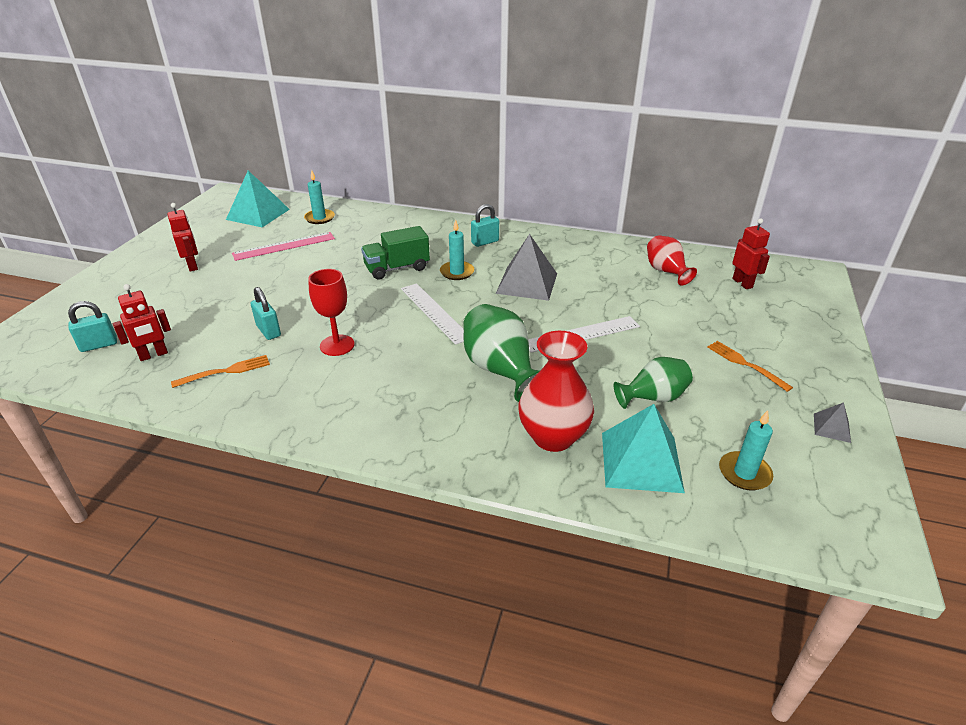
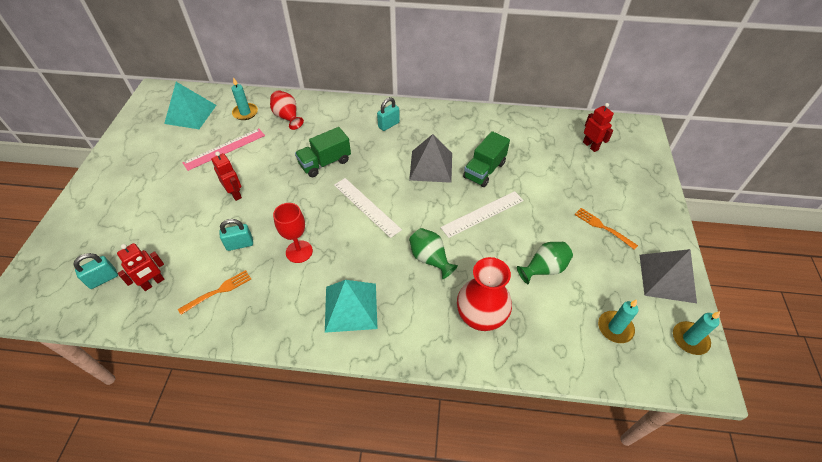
camera: 10 degrees left, 15 degrees up
(193, 266) = (153, 181): red robot -> red robot (235, 193)
(268, 331) = (240, 244): turquoise padlock -> turquoise padlock turned 60 degrees counterclockwise
(457, 272) = (374, 161): turquoise candle -> turquoise candle (690, 339)
(501, 370) = (430, 259): green vase -> green vase, size x0.67
(594, 293) = (484, 170): none -> green truck
(641, 461) = (545, 329): turquoise pyramid -> turquoise pyramid (351, 307)
(666, 271) = (533, 140): red vase -> red vase (287, 117)
(832, 428) = (667, 278): grey pyramid -> grey pyramid, size x2.15

